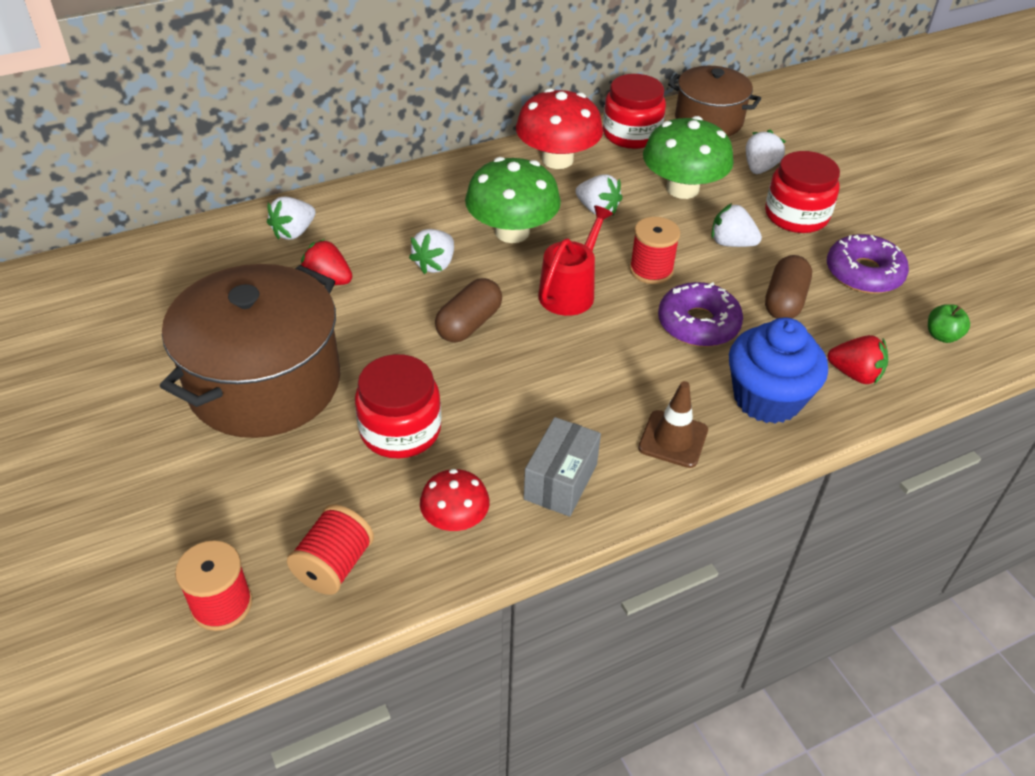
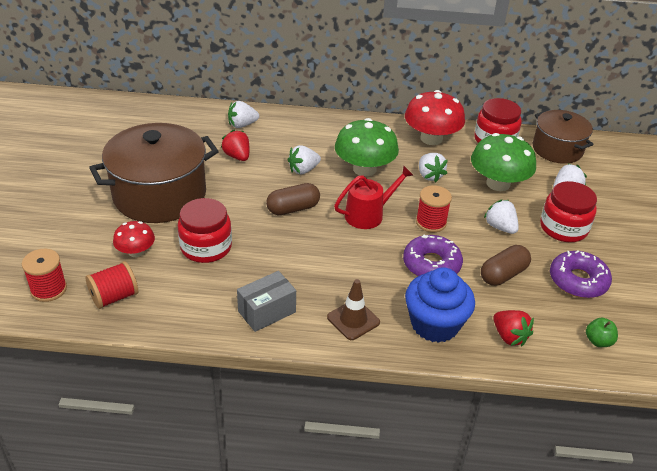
camera: 30 degrees right, 5 degrees down
(455, 519) = (193, 304): red mushroom -> red mushroom (136, 252)

